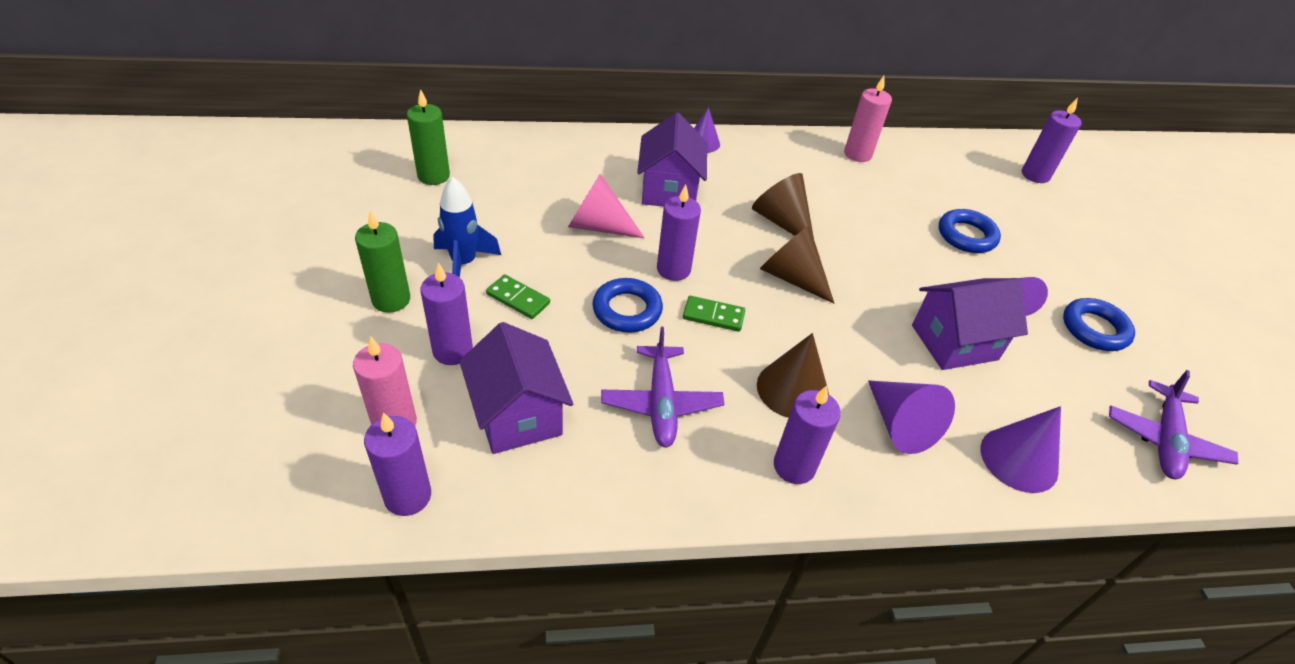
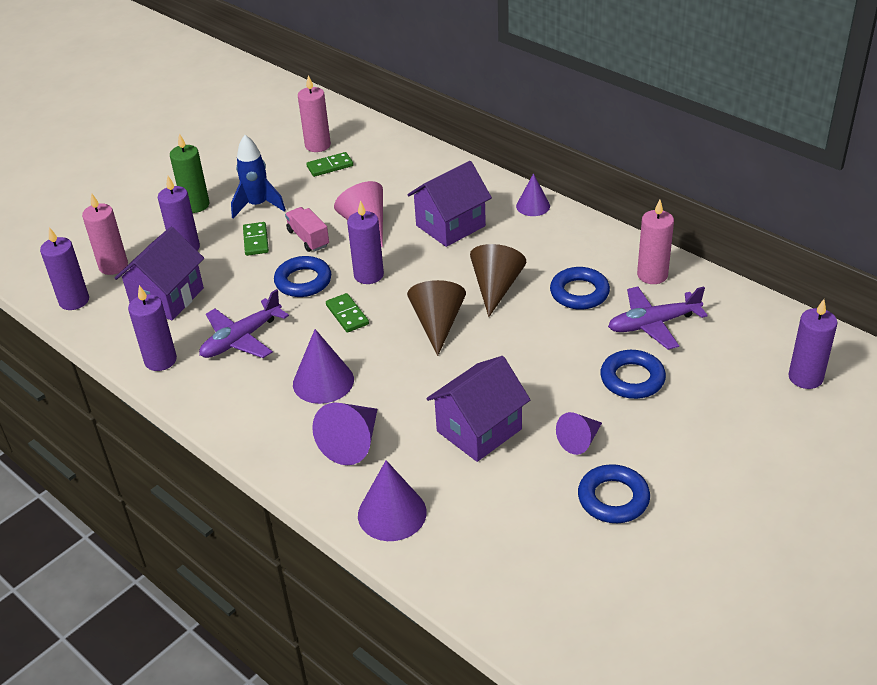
camera: 55 degrees right, 5 degrees down
(433, 176) = (318, 145): green candle -> pink candle
(478, 190) = (330, 166): none -> green domino
(566, 267) = (308, 238): none -> pink truck
(792, 389) = (323, 381): brown cone -> purple cone
(794, 466) = (255, 416): purple candle -> purple candle (160, 360)
(839, 193) = (579, 293): none -> blue ring
(954, 342) = (479, 430): purple house -> purple house turned 75 degrees counterclockwise
(1165, 440) = (520, 587): purple plane -> purple plane (653, 324)

